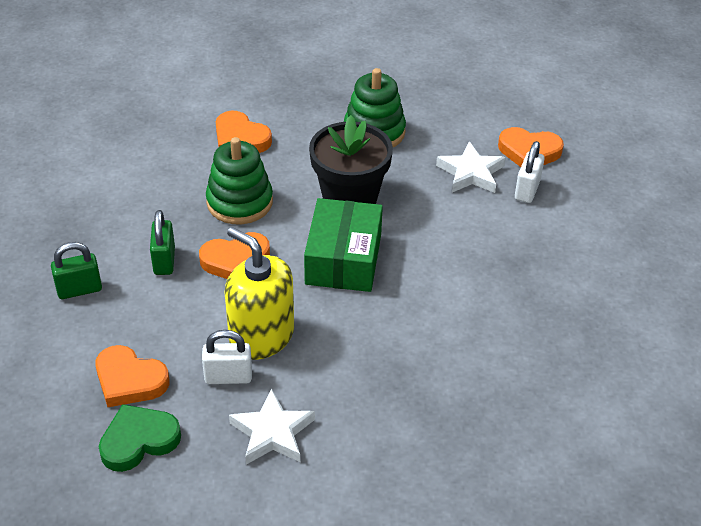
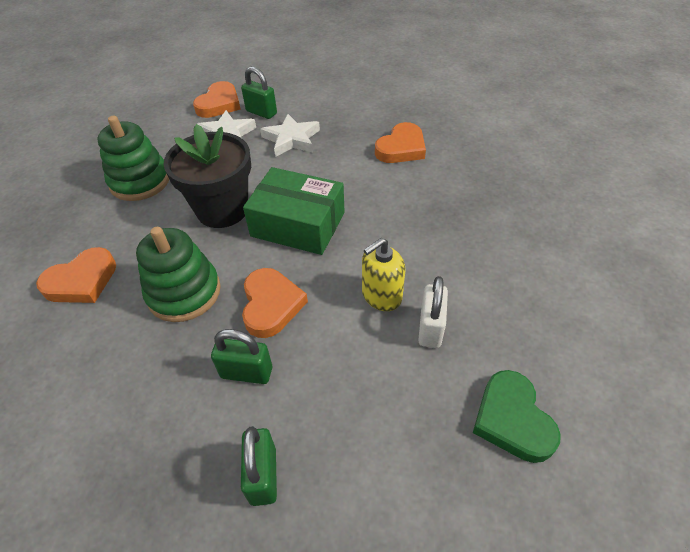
camera: 75 degrees left, 5 degrees up
(129, 380) = (425, 423): orange heart -> orange heart (401, 148)
(261, 336) = (381, 295): yellow soap dispenser -> yellow soap dispenser, size x0.63
(272, 433) = (502, 301): white star -> white star (291, 139)
(527, 190) = (261, 112): white padlock -> green padlock

